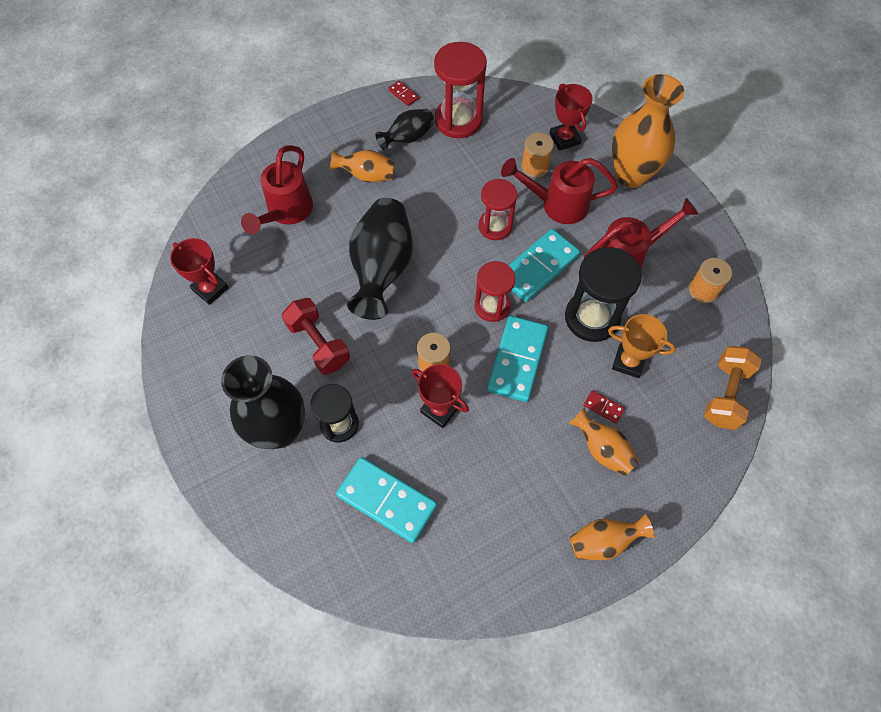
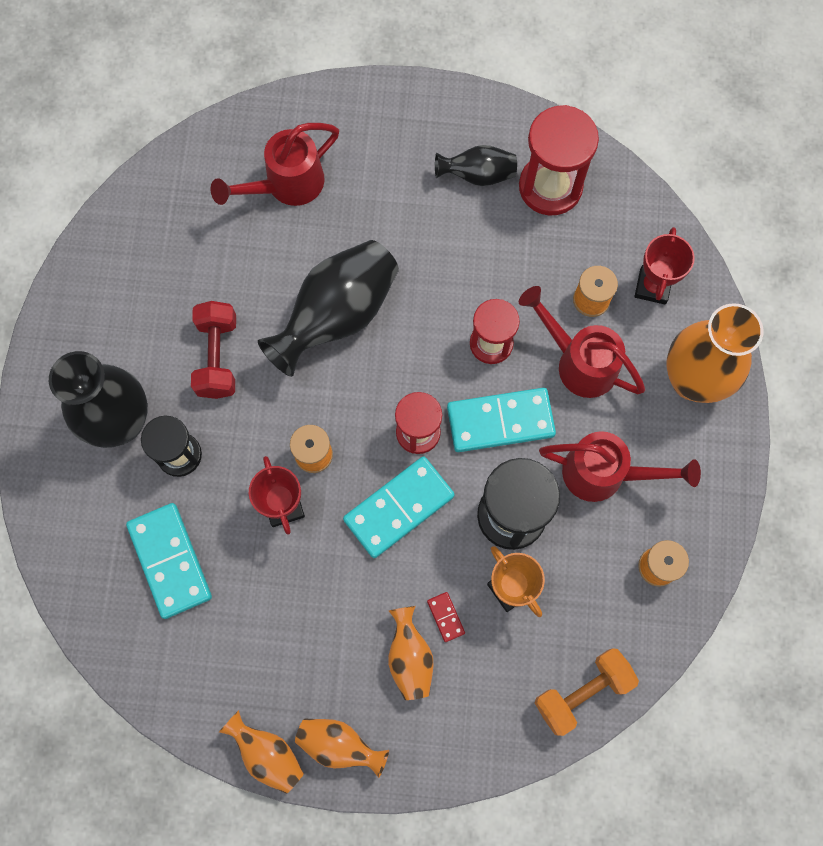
camera: 35 degrees right, 10 degrees up
(210, 289) = (155, 226): red trophy -> none
(366, 175) = (400, 194): orange vase -> orange vase (267, 754)
(403, 94) = (513, 115): red domino -> none

